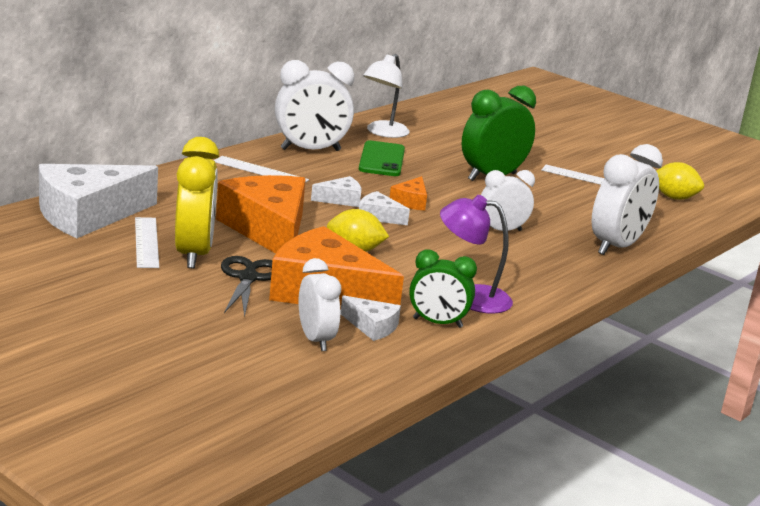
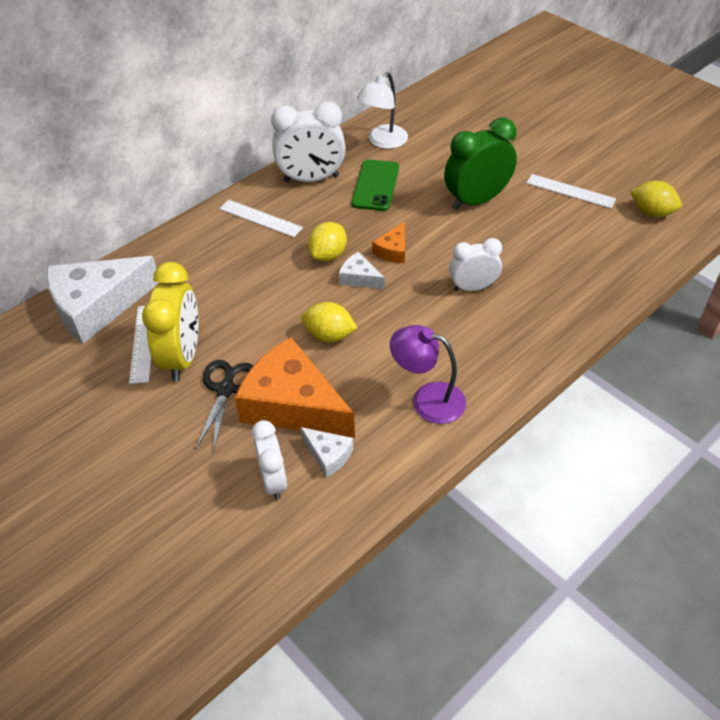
camera: 10 degrees right, 25 degrees up
(268, 229) = (254, 311): orange cheese -> none
(341, 199) = (328, 255): white cheese -> yellow lemon
(437, 323) = (390, 443): green clock -> none
(617, 247) = (582, 301): white clock -> none

